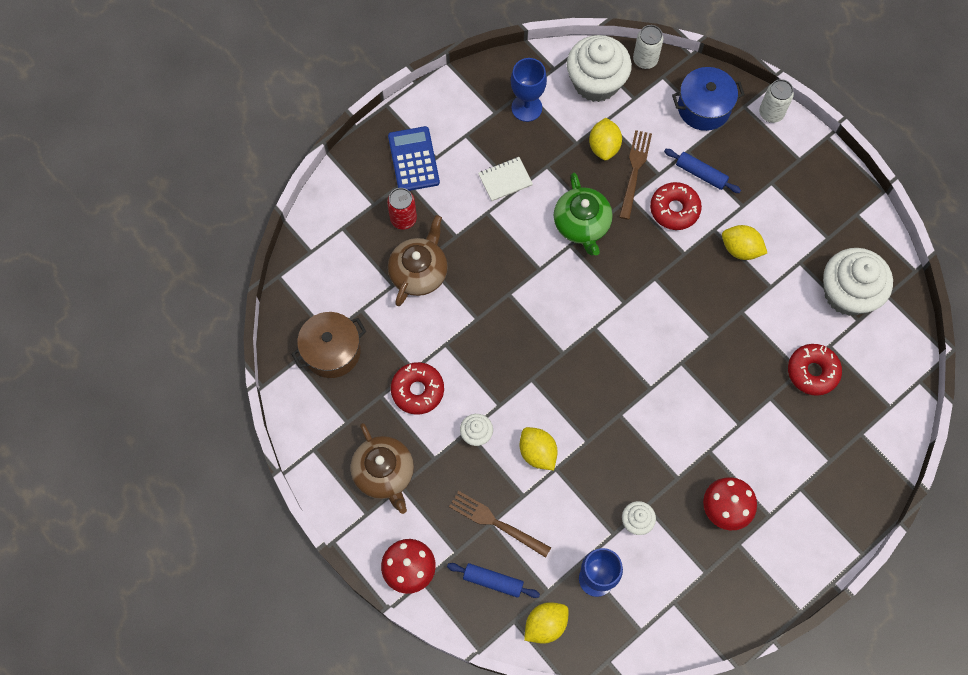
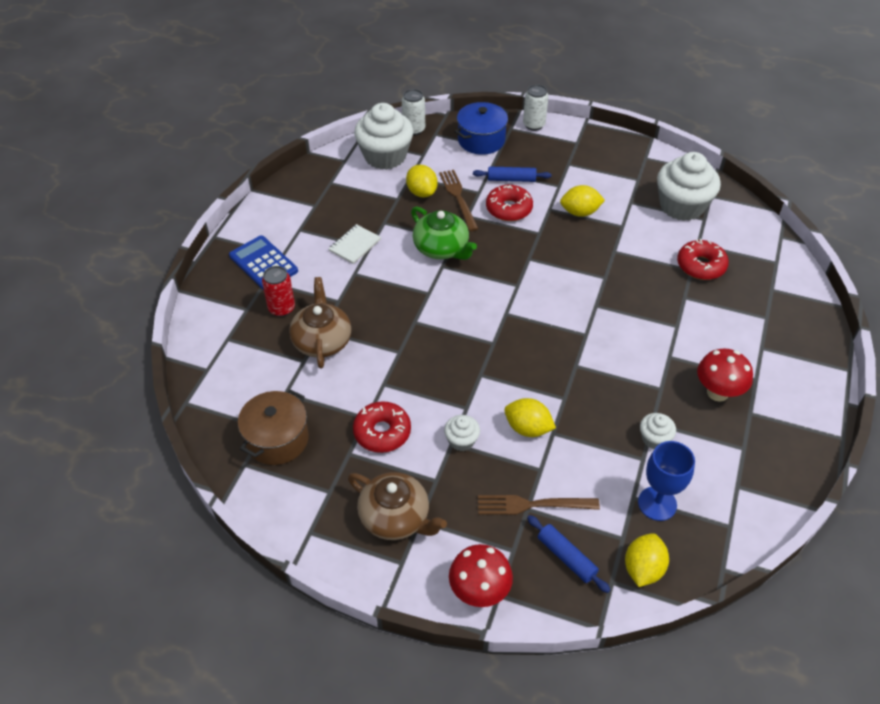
camera: 30 degrees left, 20 degrees down
(493, 581) = (566, 557): blue rolling pin -> blue rolling pin turned 60 degrees clockwise
(526, 108) = (339, 192): blue goblet -> none

